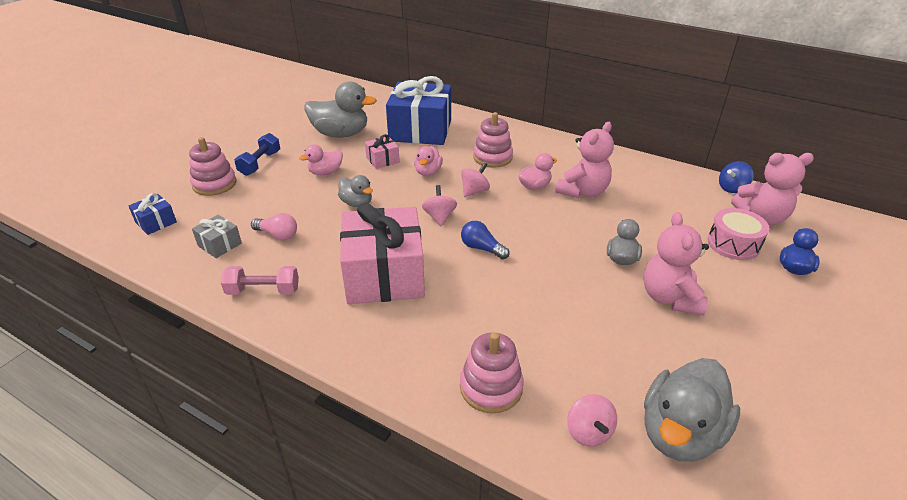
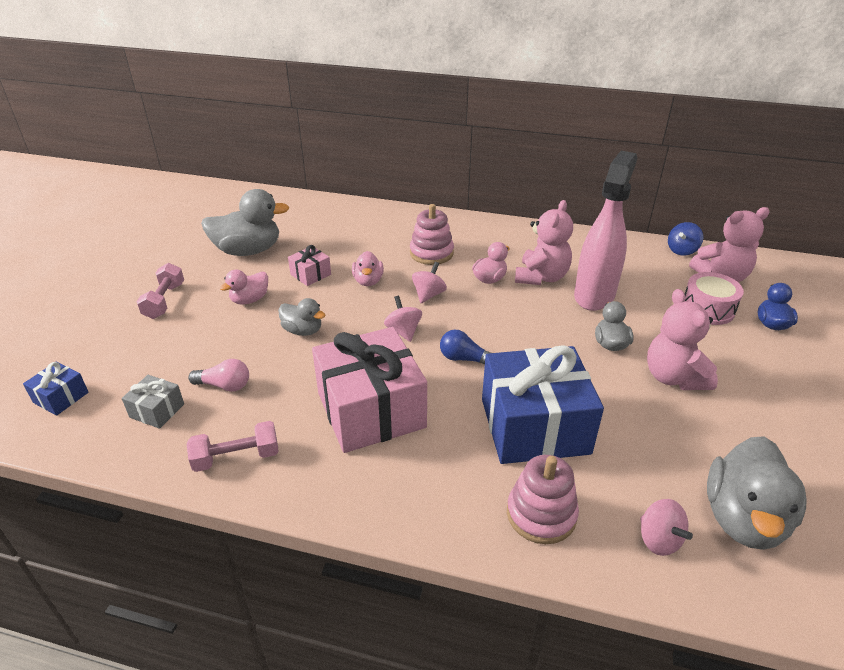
camera: 15 degrees left, 0 degrees up
(214, 184) = (117, 336): pink stacking toy -> none
(260, 163) = (164, 301): blue dumbbell -> pink dumbbell
(420, 130) = (339, 233): blue gift -> blue gift (534, 426)
(626, 214) = (594, 295): none -> pink spray bottle

